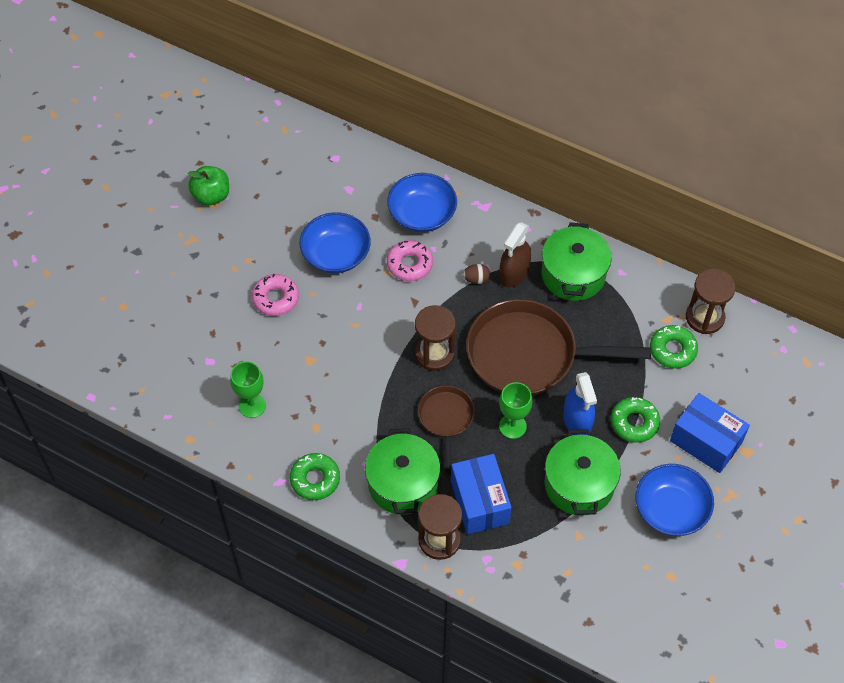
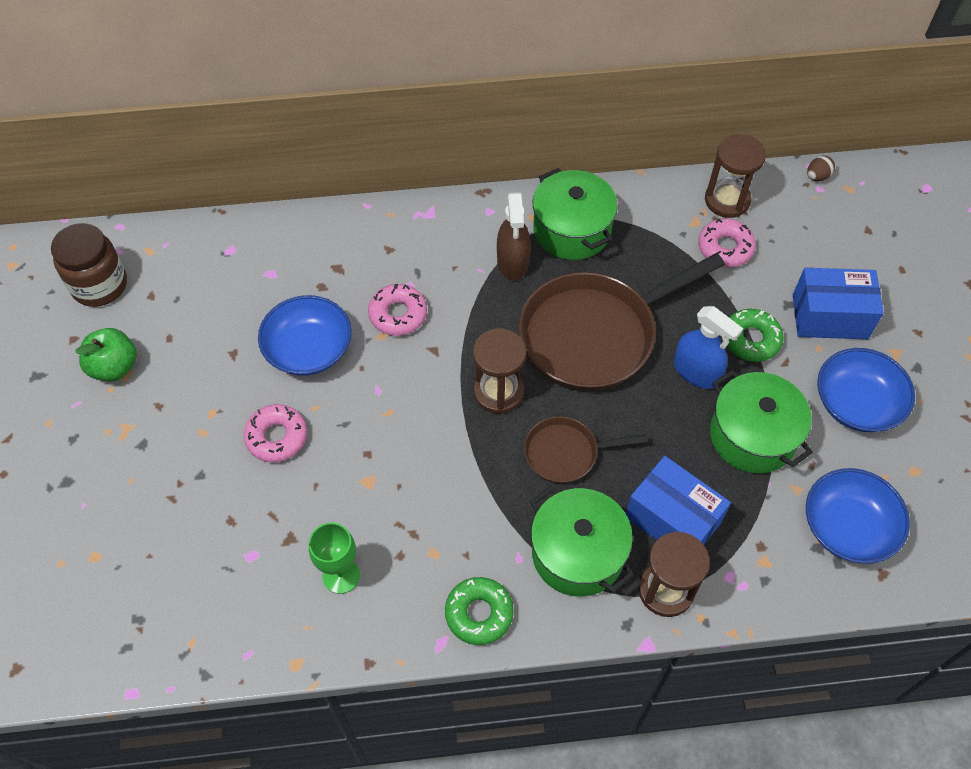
camera: 35 degrees left, 0 degrees up
(238, 136) = (99, 285): none -> brown jar
(422, 214) = (370, 256): blue bowl -> blue bowl (847, 527)
(446, 419) = (566, 453): brown pan -> brown pan turned 60 degrees counterclockwise
(476, 279) = (479, 290): brown egg -> brown egg (817, 176)
(512, 426) = (639, 417): green goblet -> none
(672, 350) = (725, 248): green donut -> pink donut

